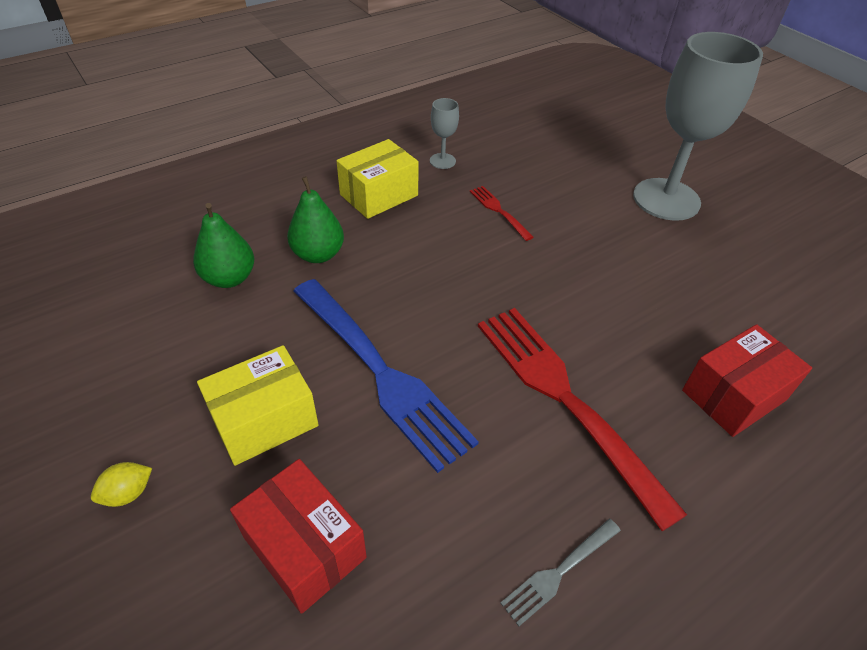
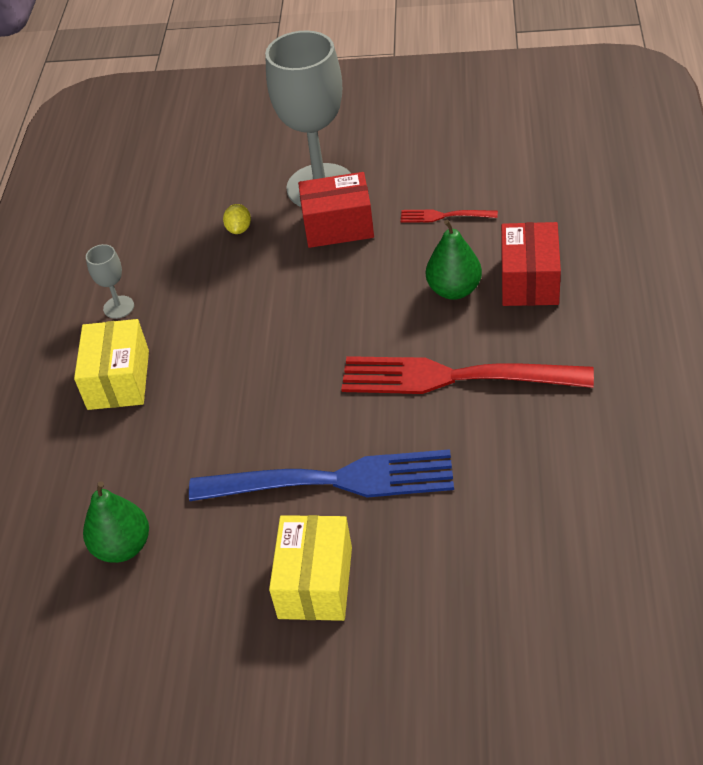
camera: 45 degrees left, 0 degrees up
(128, 493) = (312, 706): yellow lemon -> yellow lemon (239, 229)
(304, 547) = (451, 601): red box -> red box (338, 226)
(318, 254) = (155, 464): green pear -> green pear (454, 290)
(499, 211) = (226, 304): red fork -> red fork (444, 216)
(559, 572) = (578, 461): grey fork -> none

